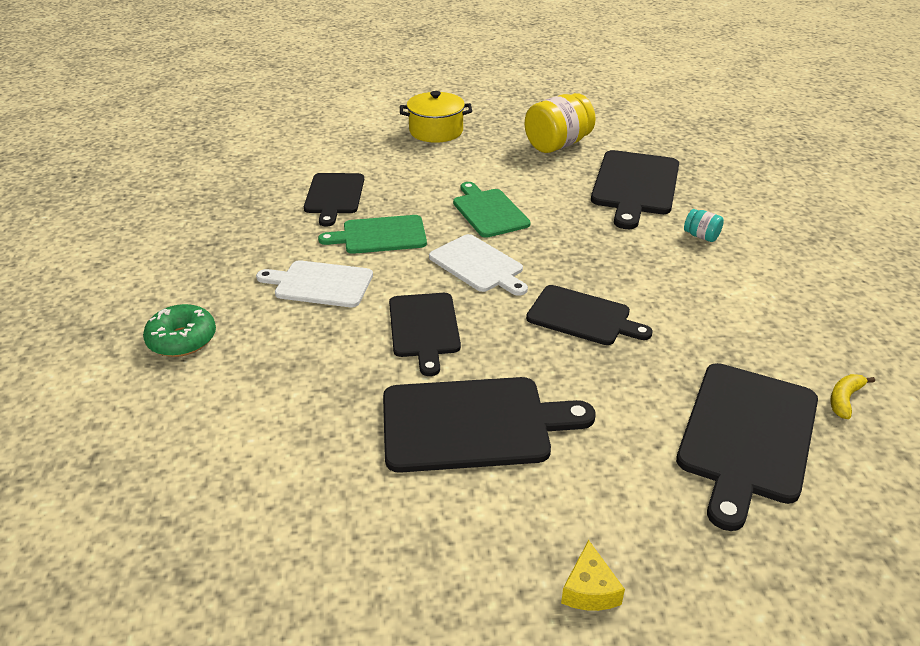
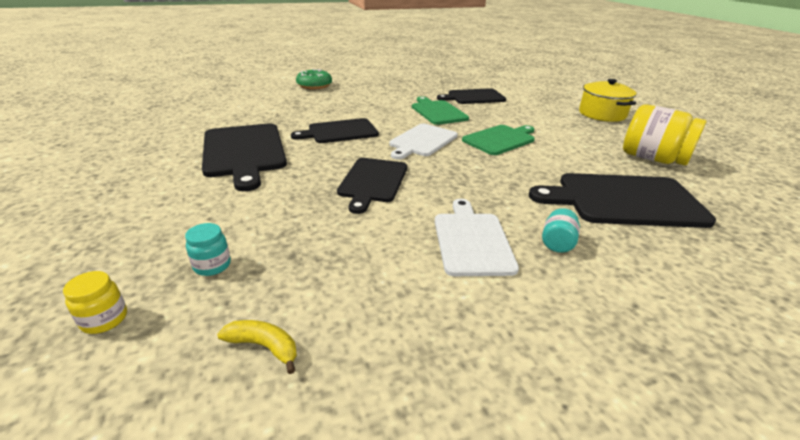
camera: 75 degrees right, 5 degrees down
(320, 284) = (374, 104): white cutting board -> white cutting board (471, 240)
(589, 589) = (81, 195): yellow cheese -> none
(747, 436) = (212, 265): black cutting board -> turquoise jar
(833, 501) = (104, 319): none -> yellow jar

